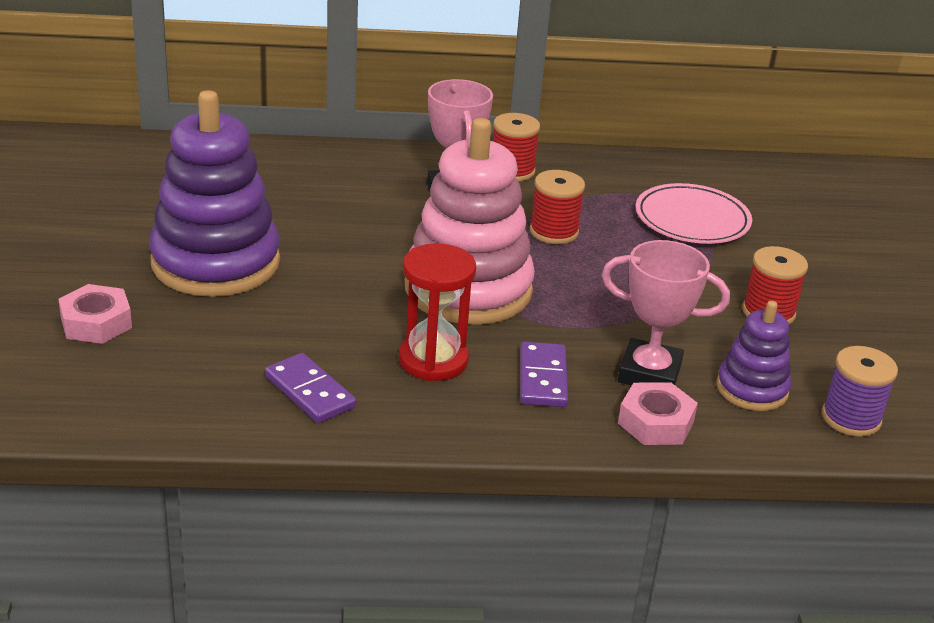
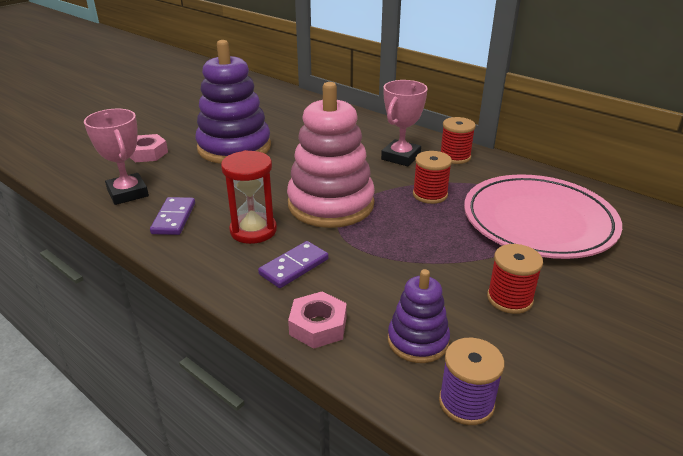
camera: 45 degrees right, 0 degrees up
(649, 373) = (362, 295): pink trophy -> pink trophy (128, 193)
(692, 219) = (538, 221): pink plate -> pink plate, size x1.65

